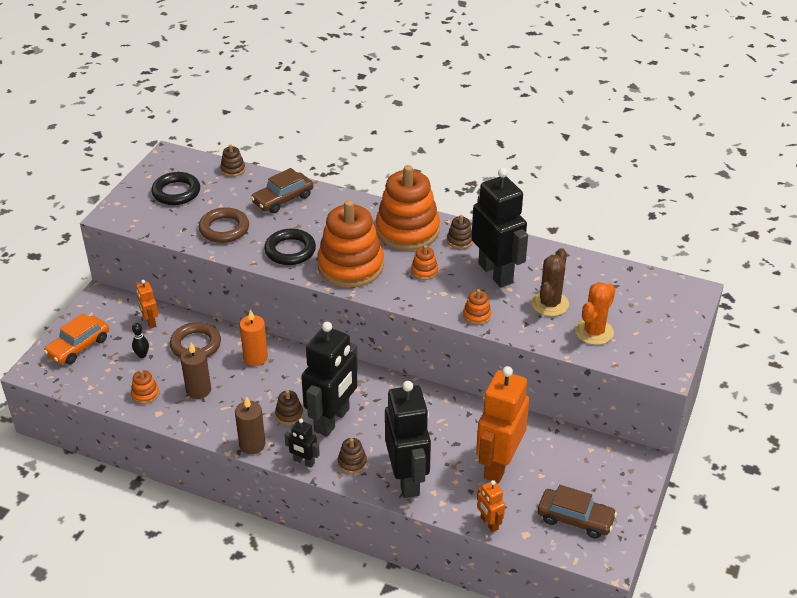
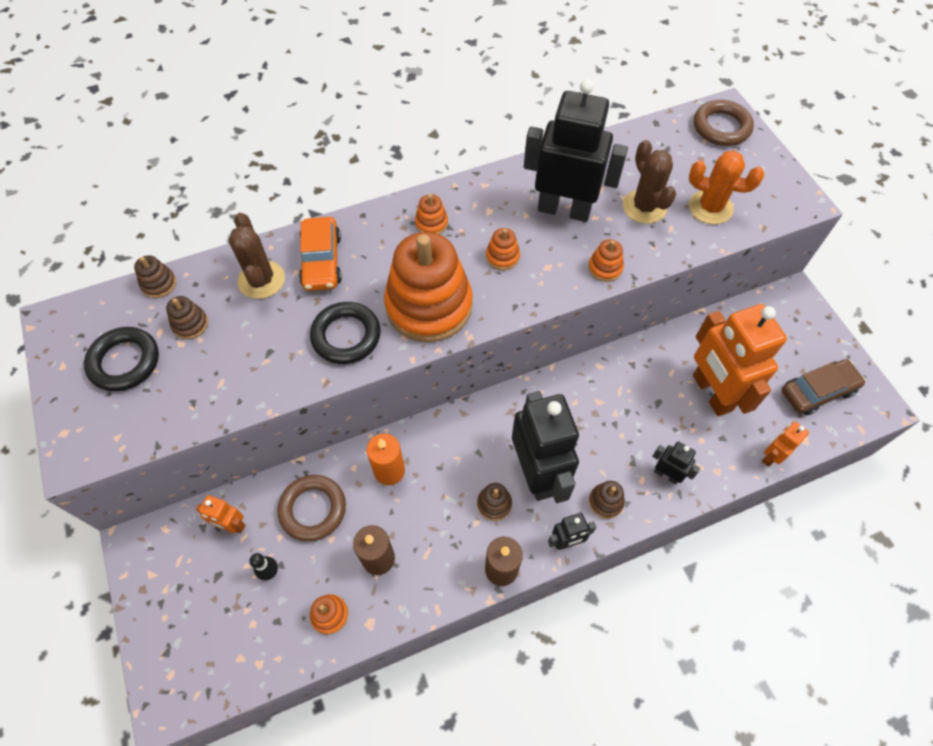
camera: 45 degrees left, 20 degrees up
(78, 346) = (185, 627): orange car -> orange car (321, 261)
(224, 229) = (241, 366): brown ring -> brown ring (721, 127)
(283, 199) = (261, 280): brown car -> brown cactus
(407, 230) = (431, 223): orange stacking toy -> orange stacking toy, size x0.41
(407, 479) = (666, 474): black robot -> black robot, size x0.46
(460, 240) = (491, 198): brown stacking toy -> brown stacking toy (190, 324)
(489, 523) = (771, 456): orange robot -> orange robot turned 120 degrees clockwise
(594, 332) = (710, 207): orange cactus -> orange cactus turned 60 degrees counterclockwise

